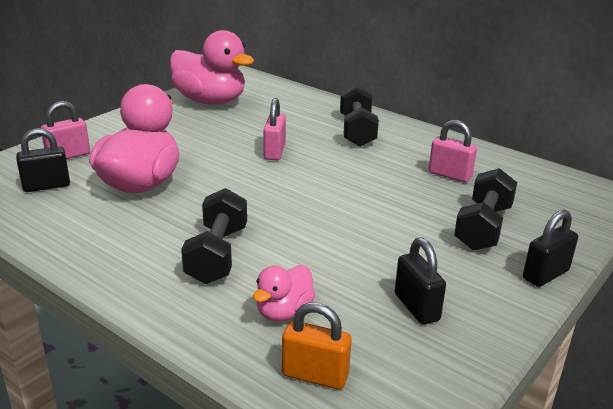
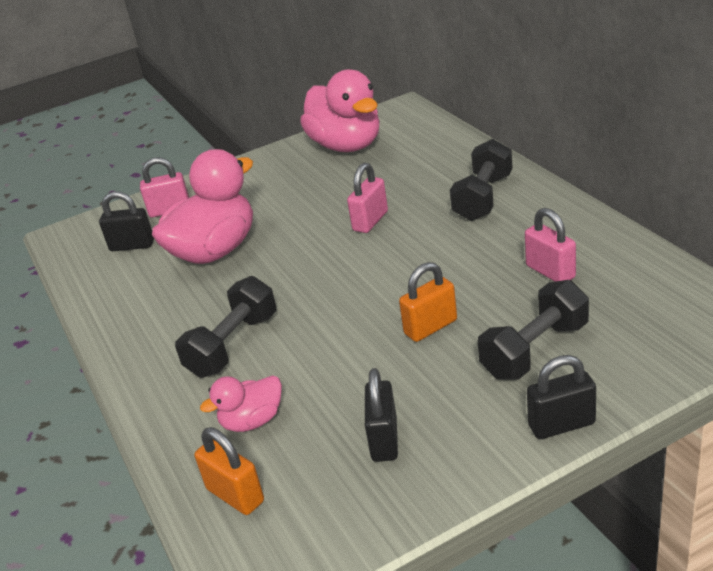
camera: 30 degrees right, 5 degrees up
(387, 221) = (430, 327): none -> orange padlock

